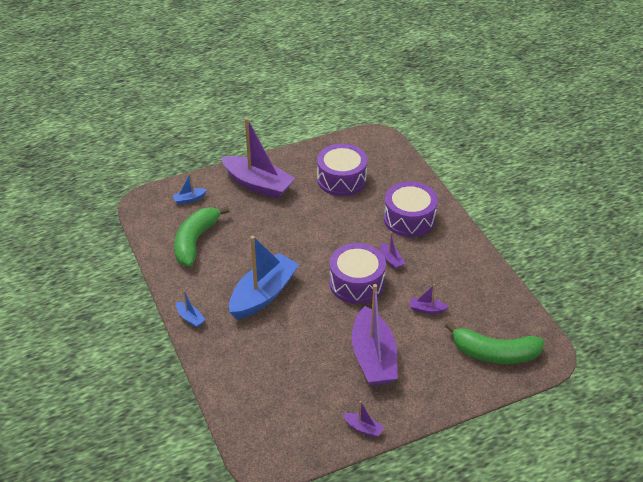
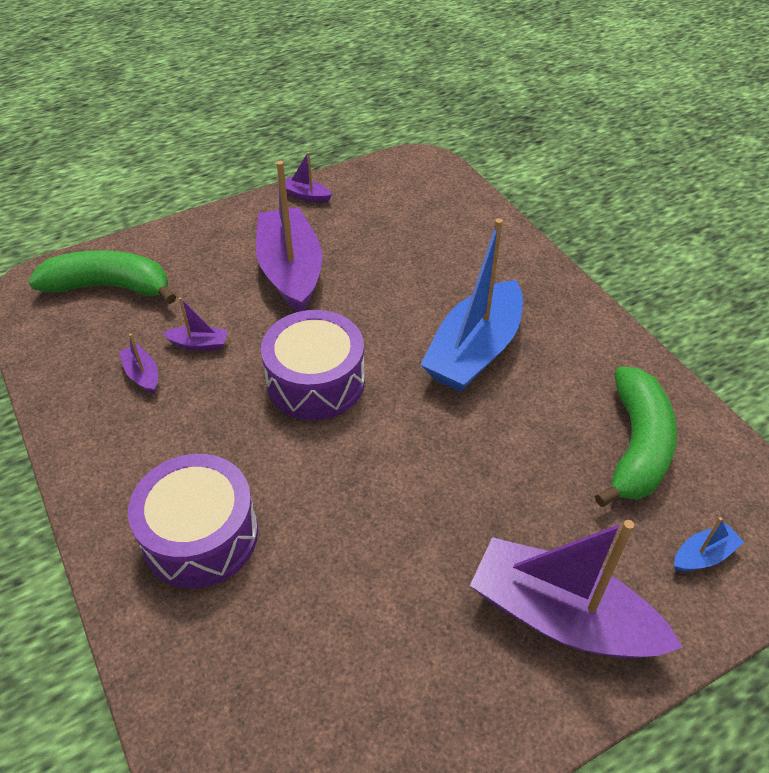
camera: 175 degrees right, 5 degrees up
(190, 318) = (578, 307): blue boat -> none
(341, 179) = (356, 653): purple drum -> none
(391, 260) = (250, 431): purple boat -> purple boat (142, 375)

